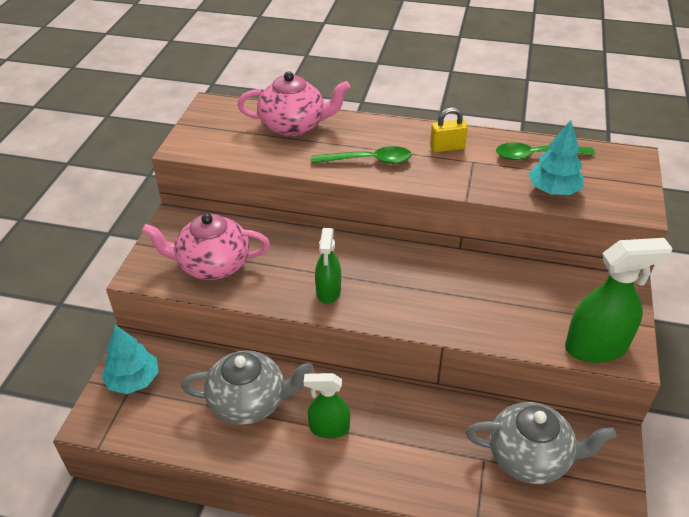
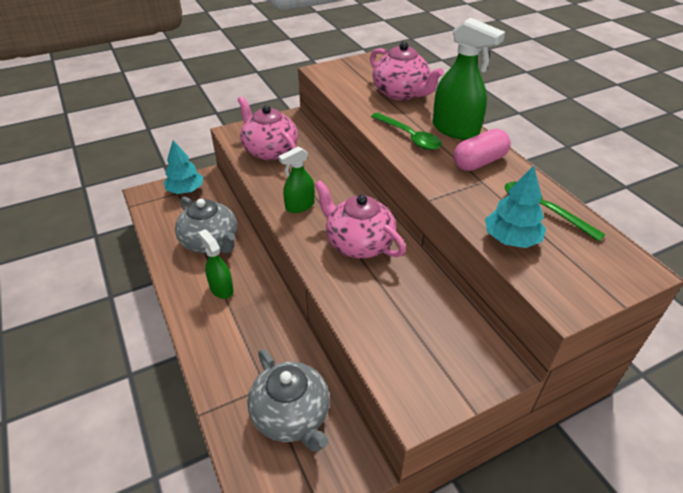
camera: 50 degrees right, 0 degrees up
(421, 283) = (358, 243): none -> pink teapot
(447, 147) = (479, 162): yellow padlock -> pink capsule
(596, 347) = (403, 381): green spray bottle -> green spray bottle (455, 130)

